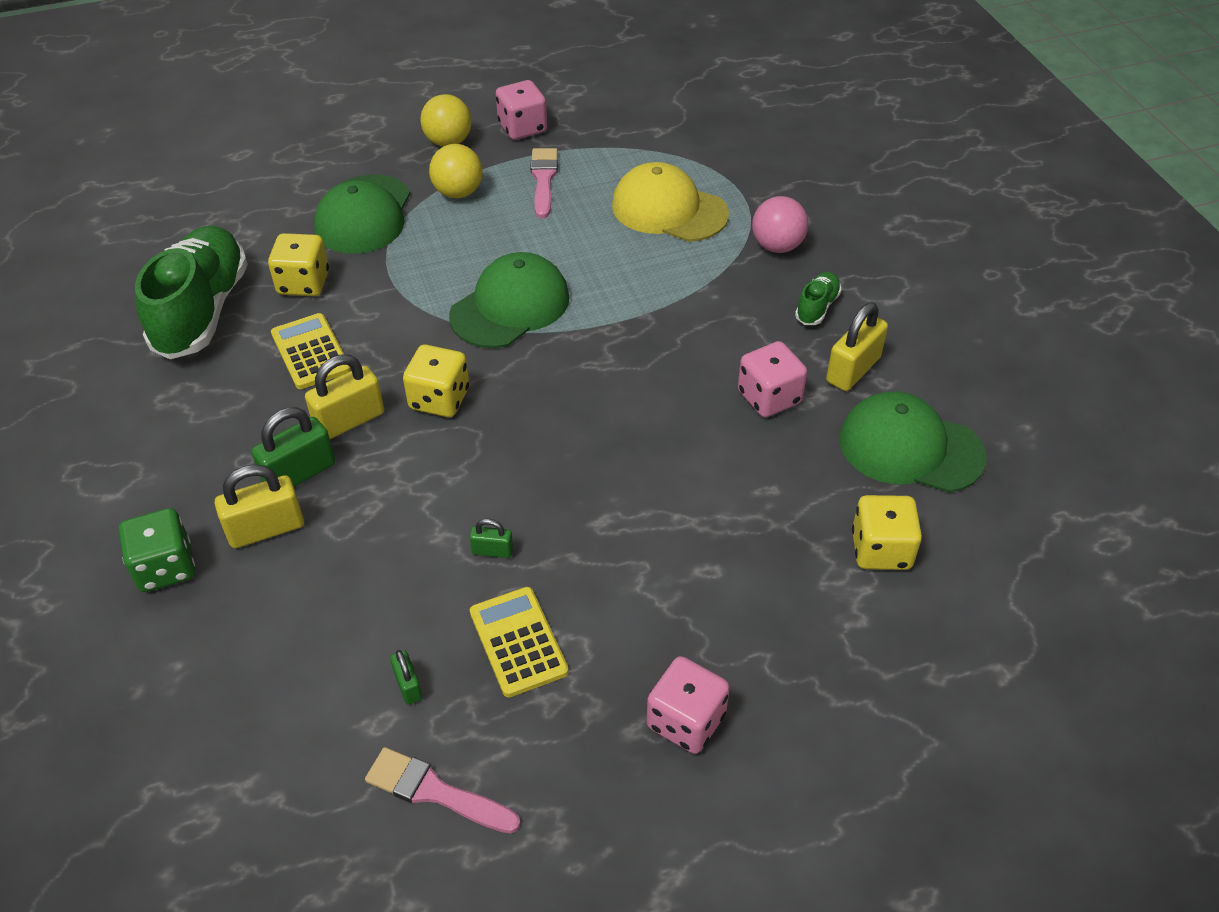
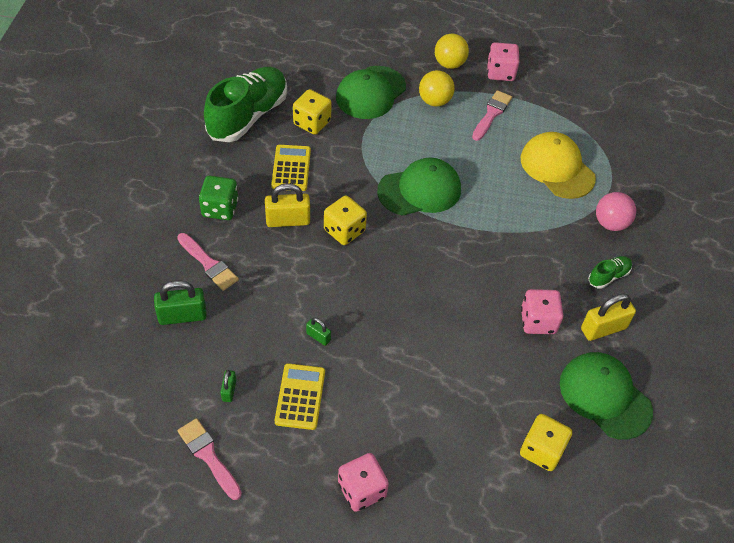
camera: 25 degrees right, 5 degrees up
(165, 567) = (147, 261): green dice -> green dice (220, 208)
(266, 529) = (208, 264): yellow padlock -> pink brush
(299, 474) = (243, 240): green padlock -> green padlock (182, 316)

